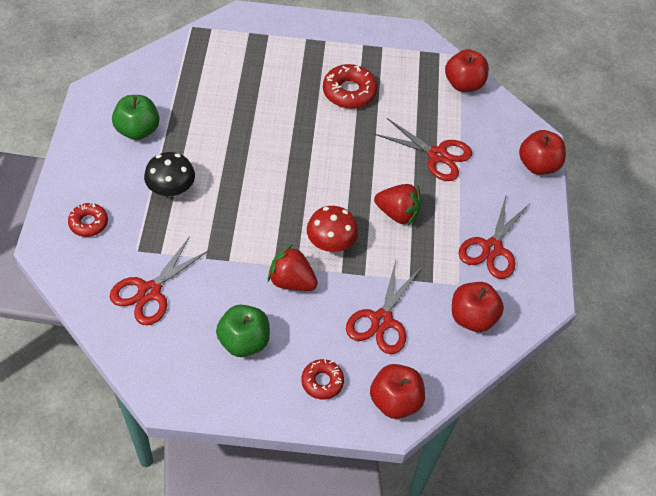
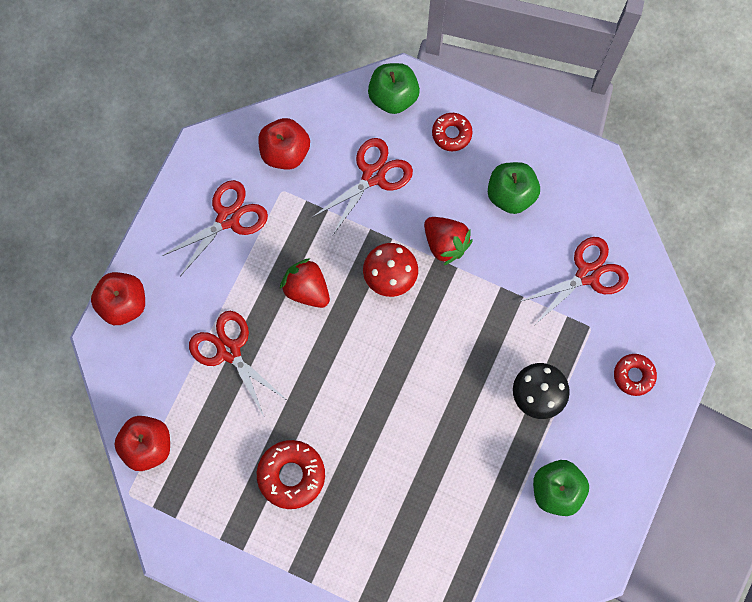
camera: 155 degrees left, 20 degrees up
(395, 401) = (393, 97): red apple -> green apple

